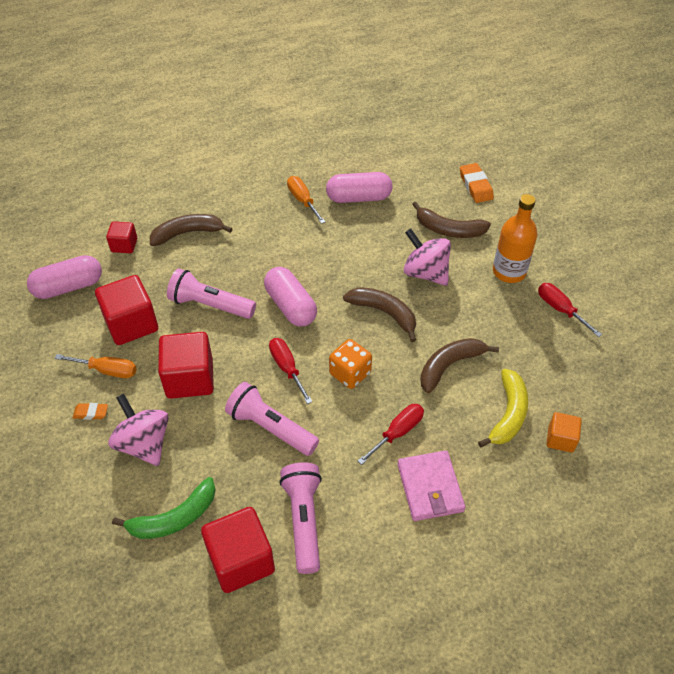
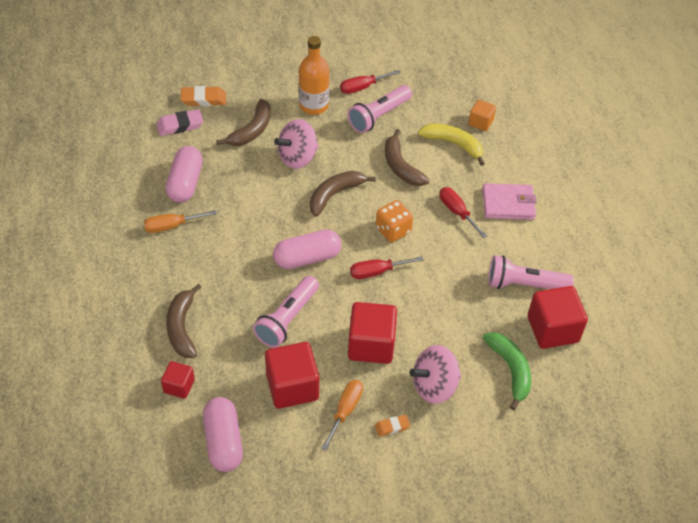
camera: 80 degrees left, 0 degrees up
(91, 413) = (392, 427): orange eraser -> orange eraser turned 60 degrees clockwise
(271, 428) = (436, 292): pink flashlight -> pink flashlight (379, 116)
(432, 177) = (180, 125): none -> pink eraser

